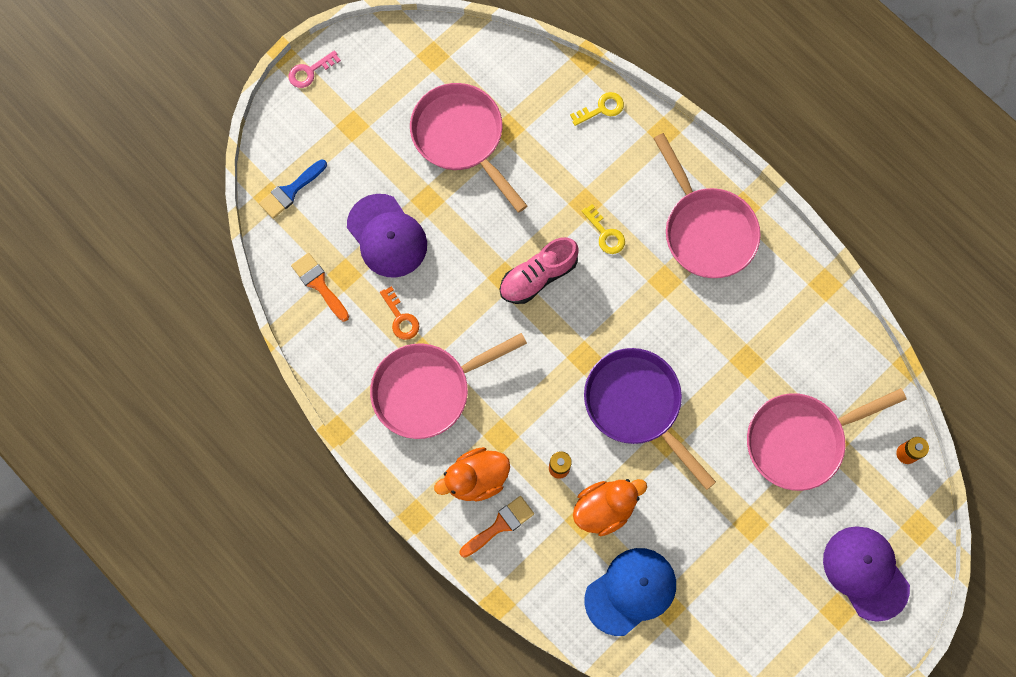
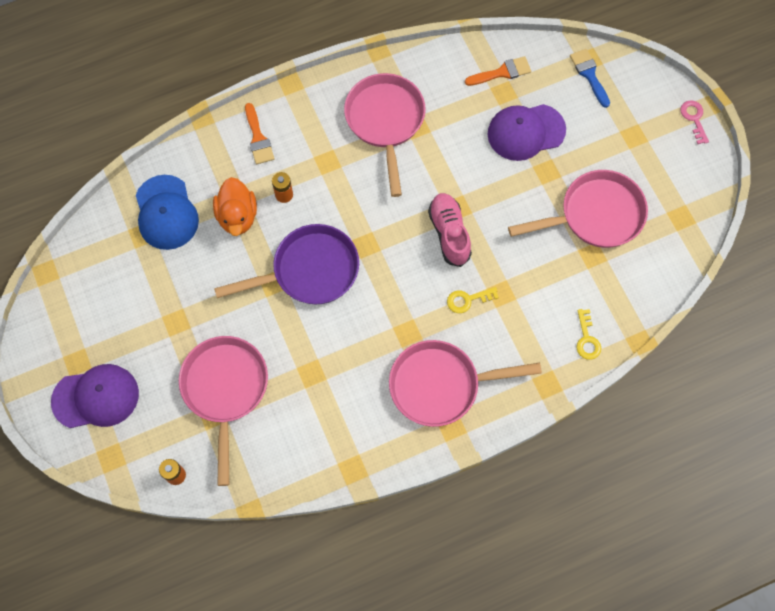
camera: 110 degrees right, 5 degrees down
(400, 318) = (452, 121): orange key -> none
(476, 479) = (301, 133): orange duck -> none

